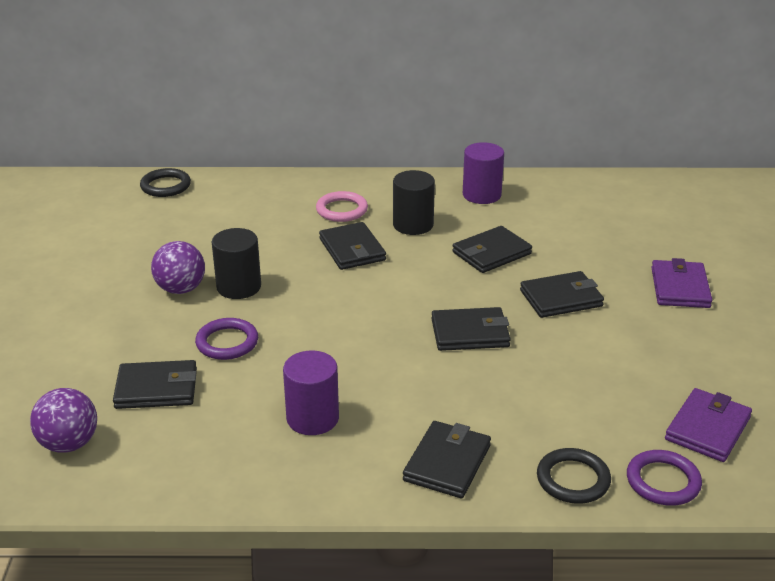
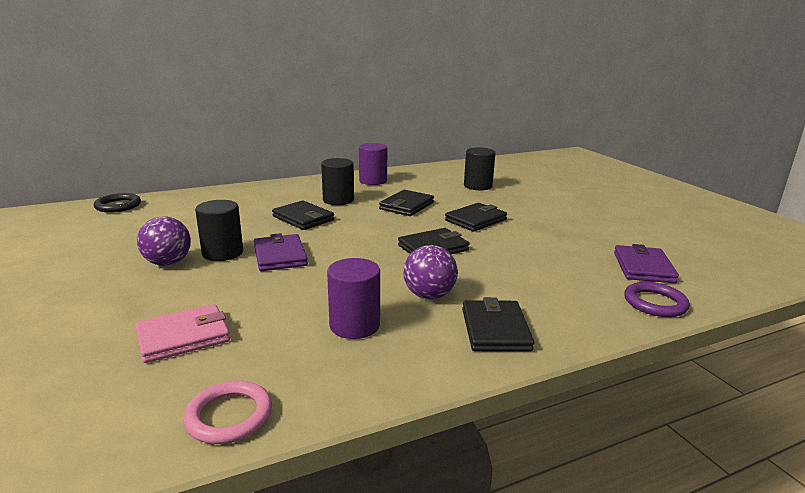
camera: 25 degrees left, 10 degrees down
(69, 444) = (101, 408): purple ball -> purple ball (429, 295)
(157, 388) = (183, 337): black wallet -> pink wallet
(227, 342) = (235, 289): purple ring -> none
(342, 210) = (278, 200): pink ring -> pink ring (229, 416)
(573, 479) = (597, 317): black ring -> none
(619, 233) = (478, 186): none -> black cylinder
(680, 287) = (541, 204): purple wallet -> purple wallet (280, 256)

